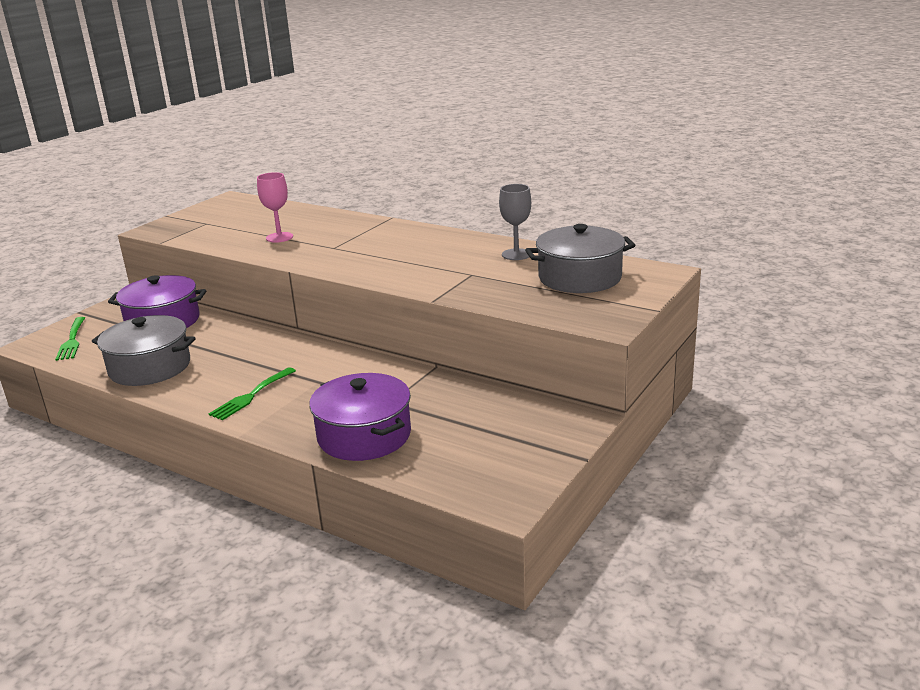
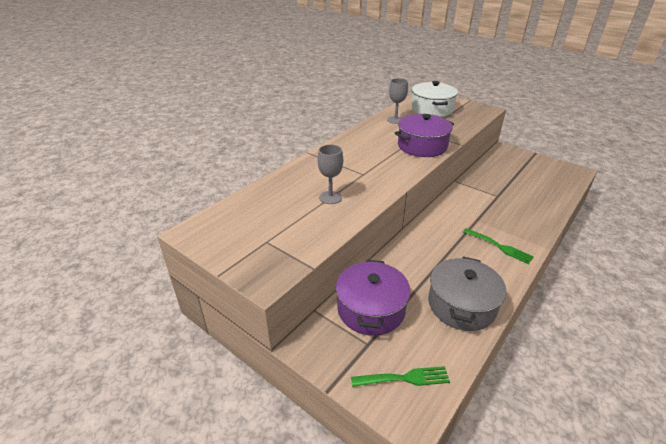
camera: 85 degrees left, 10 degrees up
(279, 237) = (330, 197): pink goblet -> grey goblet
(364, 435) = (535, 204): purple pot -> purple pot (422, 146)
(579, 278) = (431, 109): grey pot -> white pot

